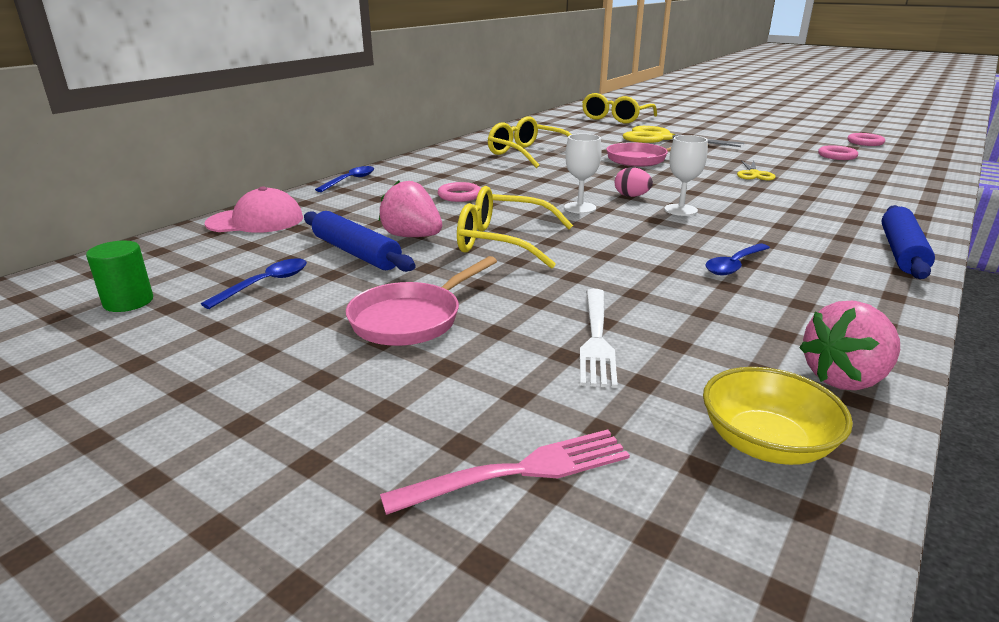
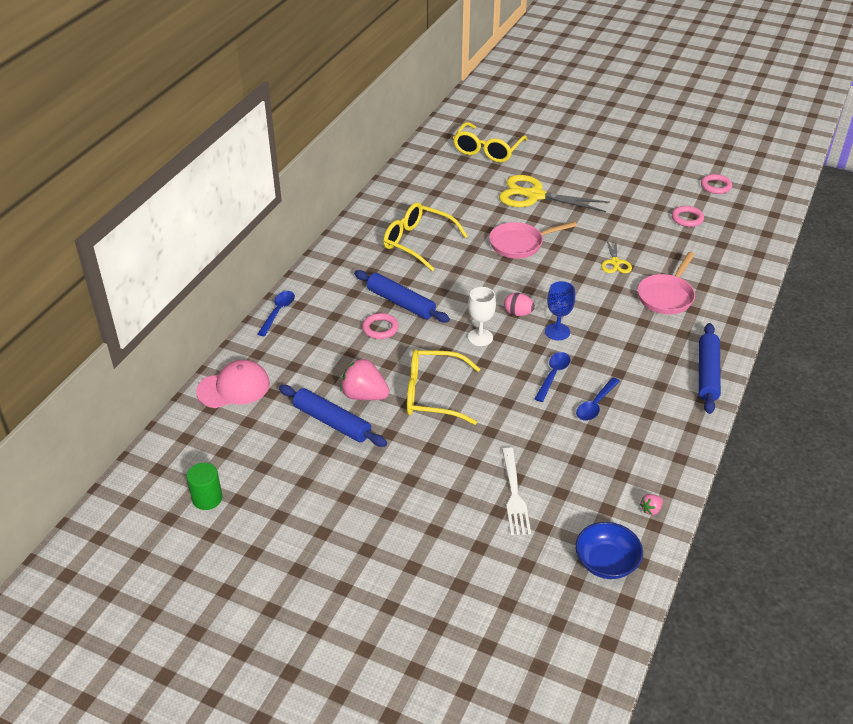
camera: 10 degrees left, 15 degrees up
(265, 284) = (287, 467): blue spoon -> blue spoon (553, 375)
(411, 319) = (399, 491): pink pan -> pink pan (666, 296)
(492, 183) = (401, 303): none -> blue rolling pin
(518, 471) = (491, 597): pink fork -> none
(680, 210) = (557, 332): white goblet -> blue goblet
(766, 443) = (606, 562): yellow bowl -> blue bowl
(845, 378) = (651, 509): pink strawberry -> pink strawberry, size x0.46

